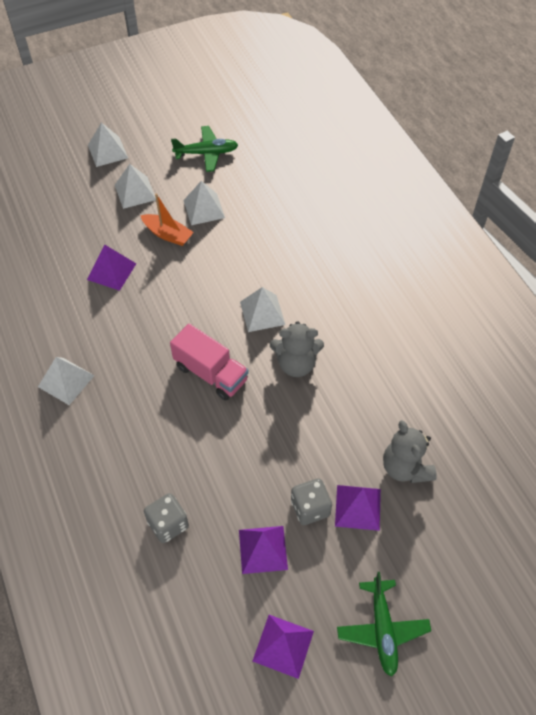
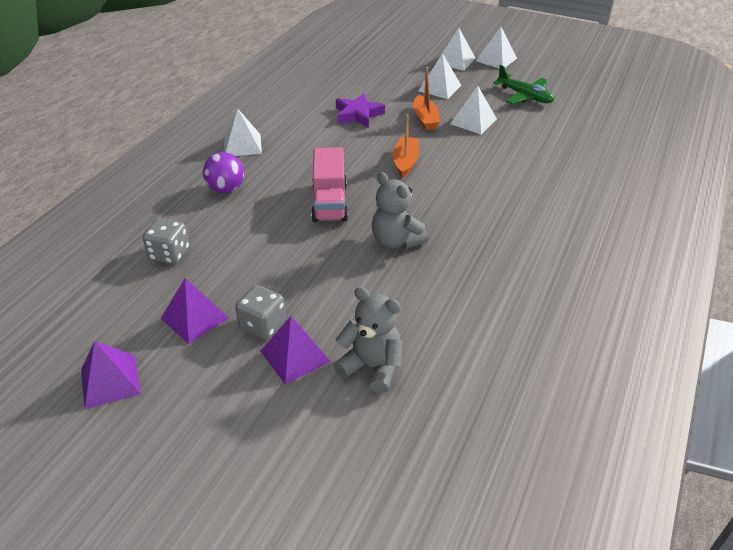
camera: 50 degrees right, 15 degrees down
(111, 271) = (358, 114): purple pyramid -> purple star
(119, 432) = (226, 189): none -> purple ball
(210, 289) = (405, 162): none -> orange boat
(262, 313) = (420, 198): white pyramid -> white pyramid (496, 59)
(382, 629) = (180, 444): green plane -> none
(405, 468) = (372, 367): grey teddy bear -> grey teddy bear turned 90 degrees clockwise

